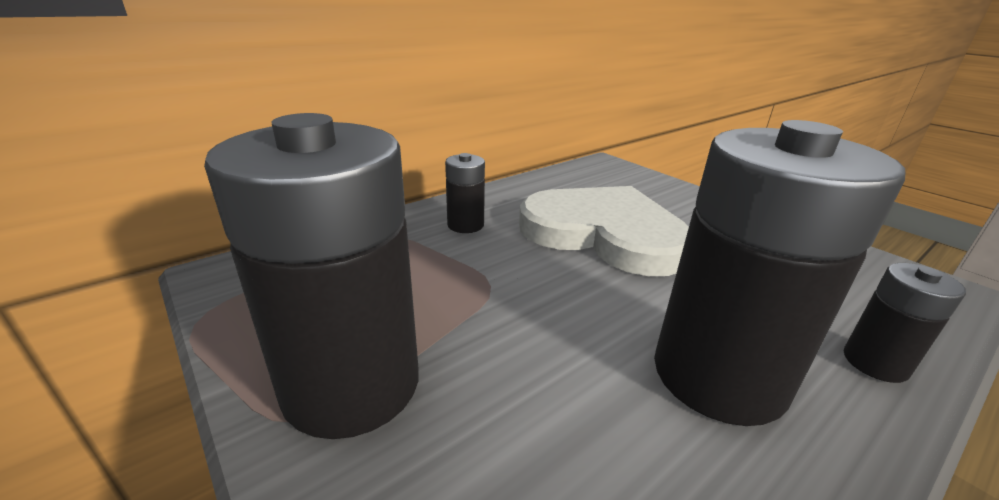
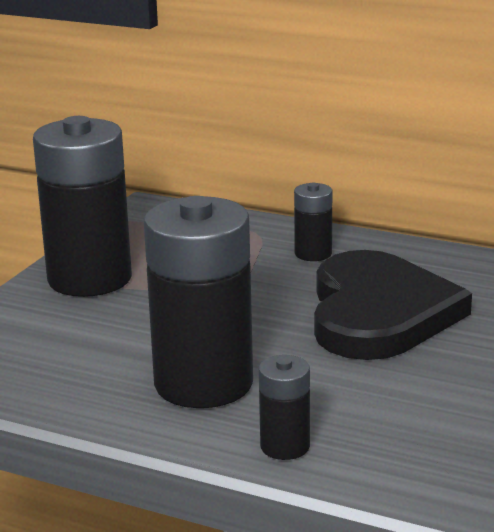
camera: 65 degrees right, 5 degrees down
(604, 233) = (379, 313): white heart -> black heart

